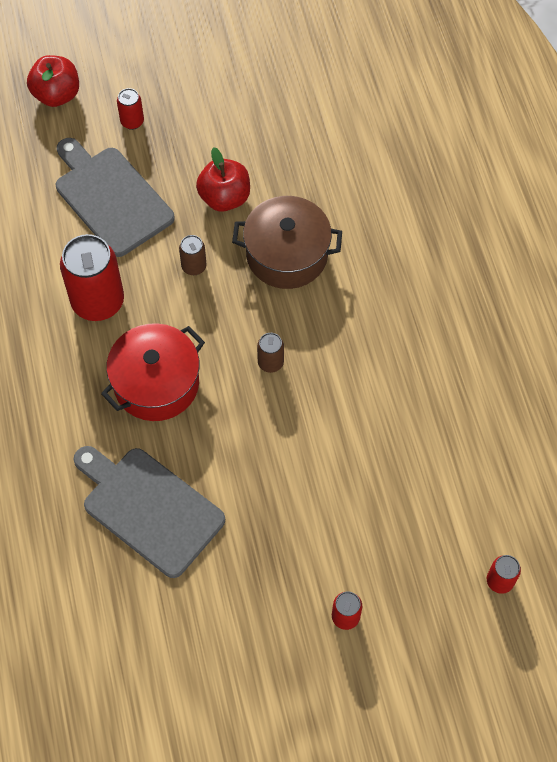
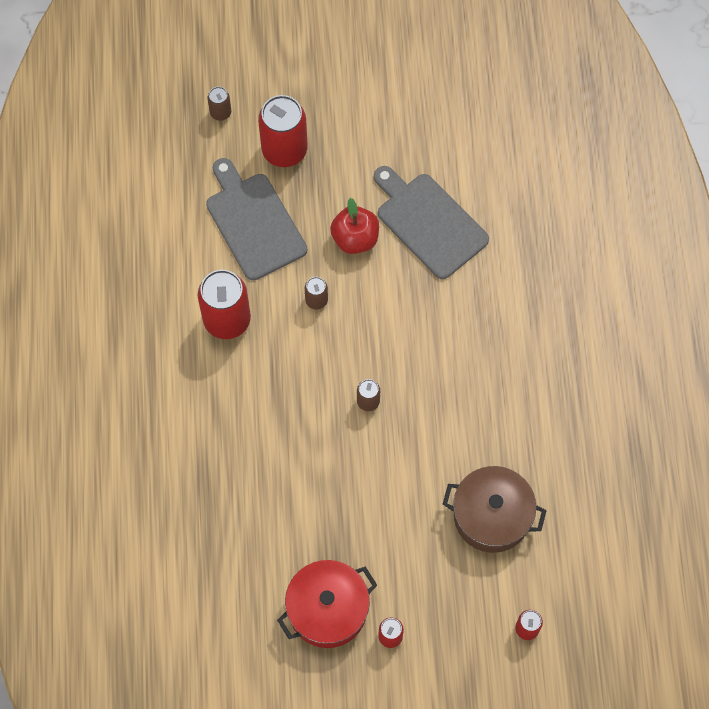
camera: 10 degrees right, 5 degrees up
(57, 95) = (220, 113): red apple -> brown can
(132, 122) = (284, 150): red can -> red can, size x2.10
(149, 508) = (241, 514): grey cutting board -> grey cutting board (429, 222)
(156, 383) = (266, 404): red pot -> red pot (327, 609)
(287, 255) = (401, 302): brown pot -> brown pot (491, 516)

